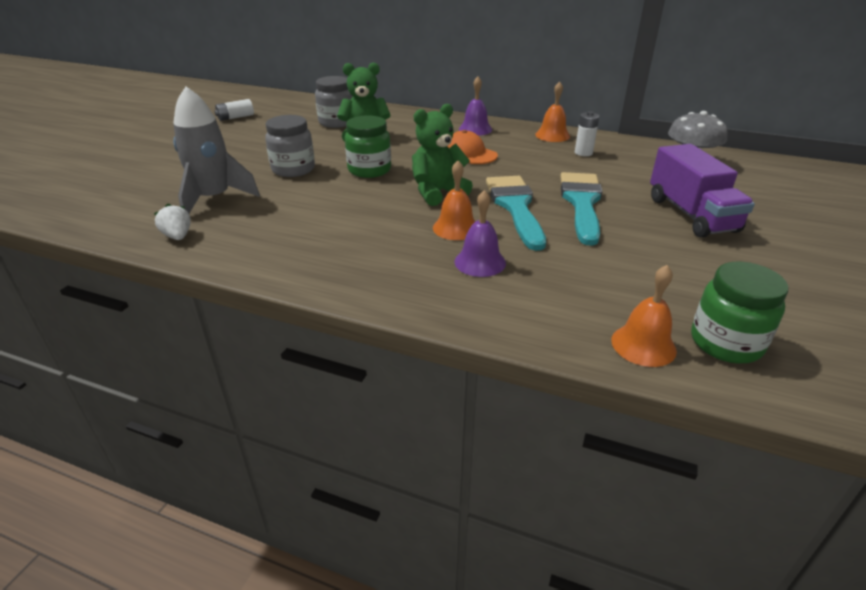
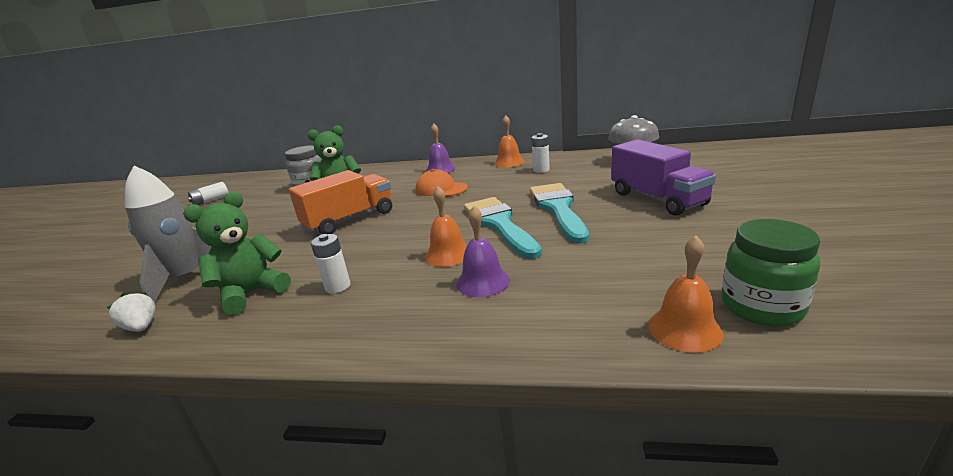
camera: 10 degrees left, 10 degrees down
(293, 169) = (272, 234): grey jar -> none
(347, 237) = (338, 286): none -> white battery
(369, 170) = (350, 220): green jar -> orange truck
(437, 192) = (421, 226): green teddy bear -> green teddy bear (251, 293)

